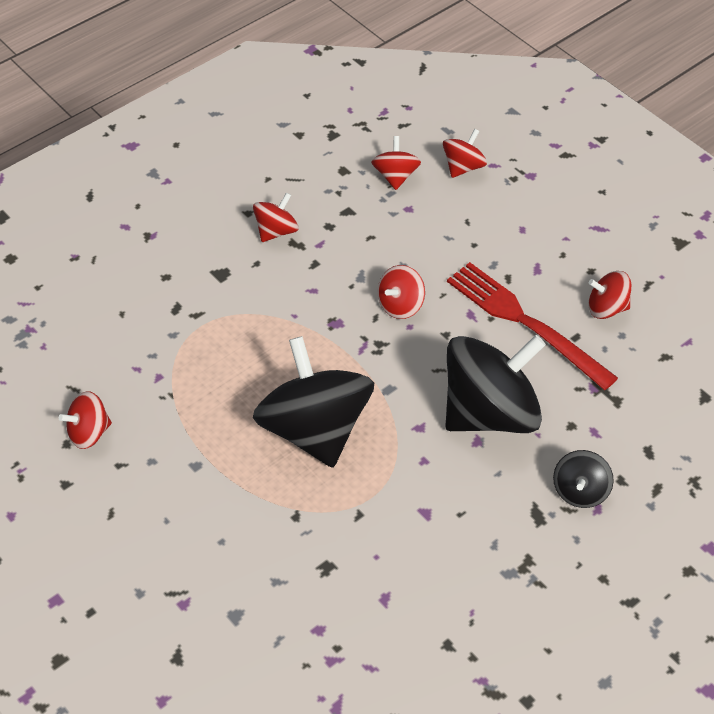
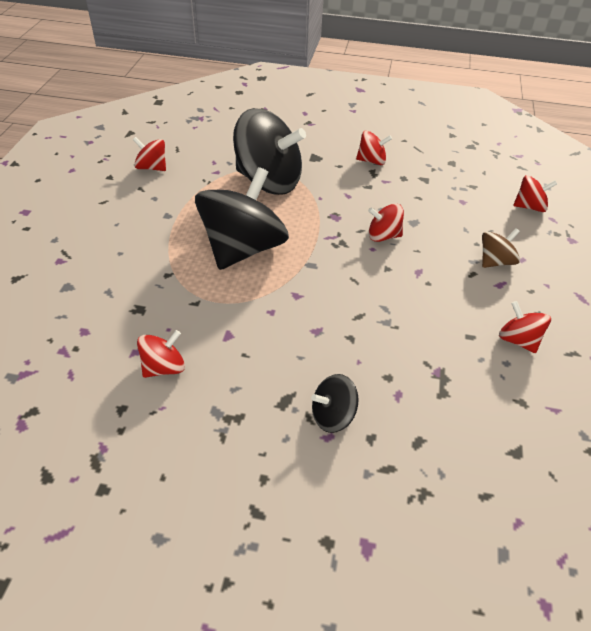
camera: 50 degrees right, 5 degrees down
(395, 176) = (478, 183): red spinning top -> red spinning top (164, 367)
(490, 413) = (348, 324): black spinning top -> black spinning top (268, 181)
(508, 250) = (495, 261): none -> brown spinning top
(525, 322) = (447, 302): red fork -> none

